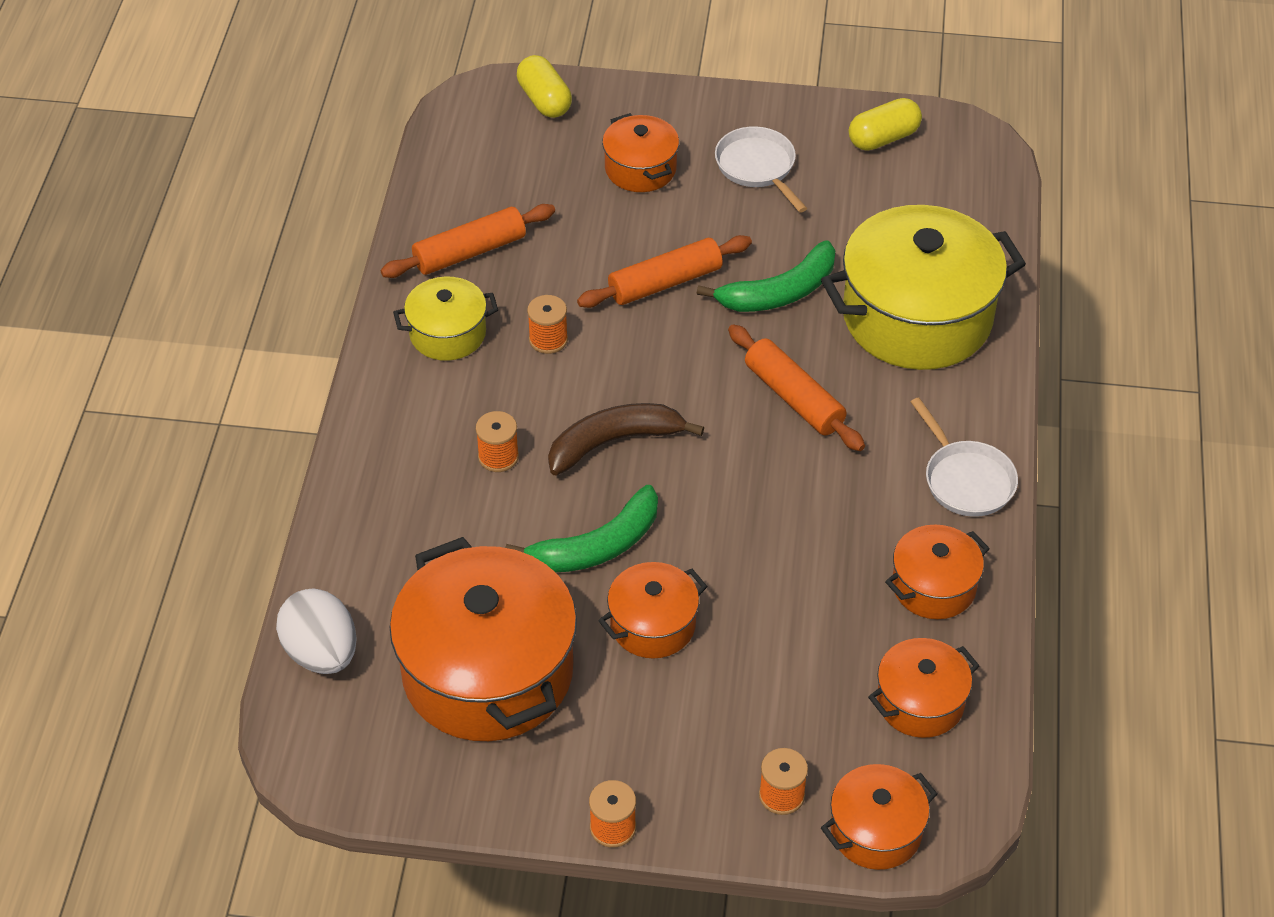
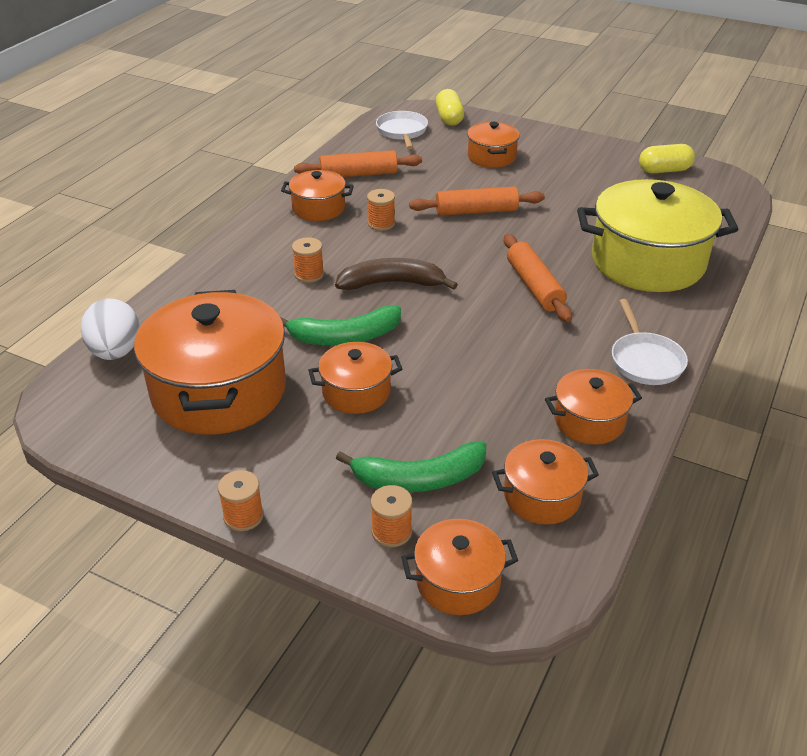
camera: 20 degrees right, 10 degrees down
(447, 333) = (318, 208): yellow pot -> orange pot
(757, 167) = (570, 169): white pan -> white pan (402, 132)
(779, 292) = (553, 230): green banana -> green banana (419, 479)

